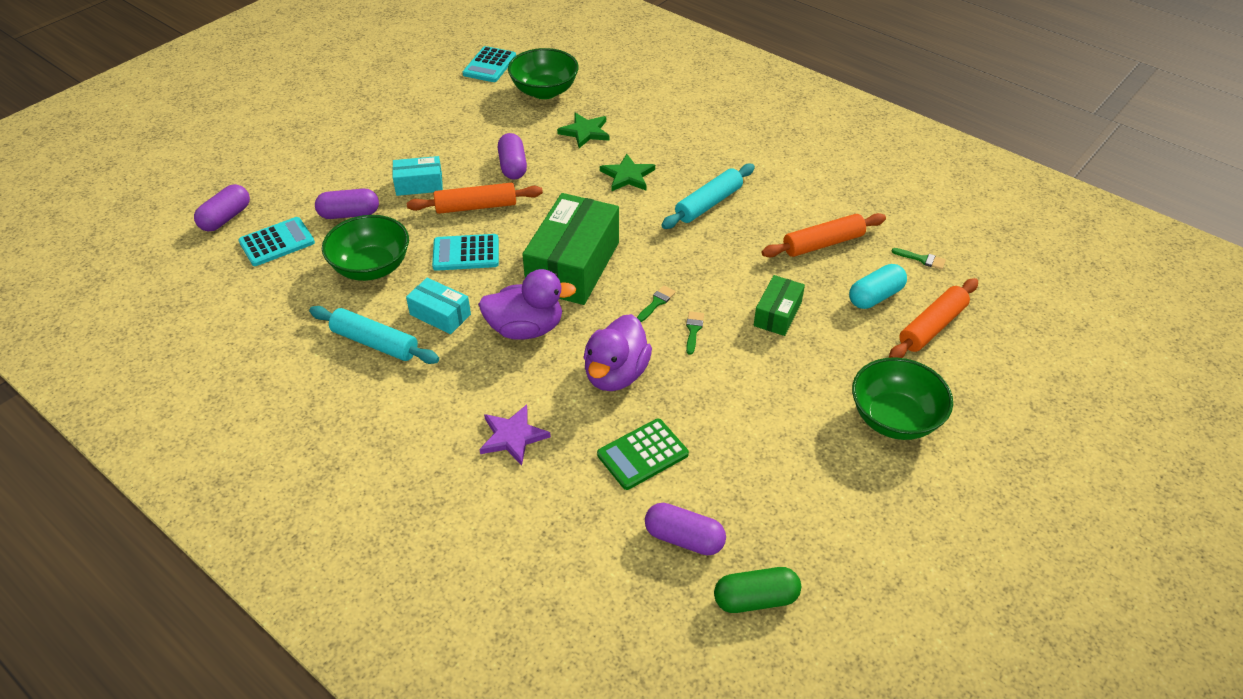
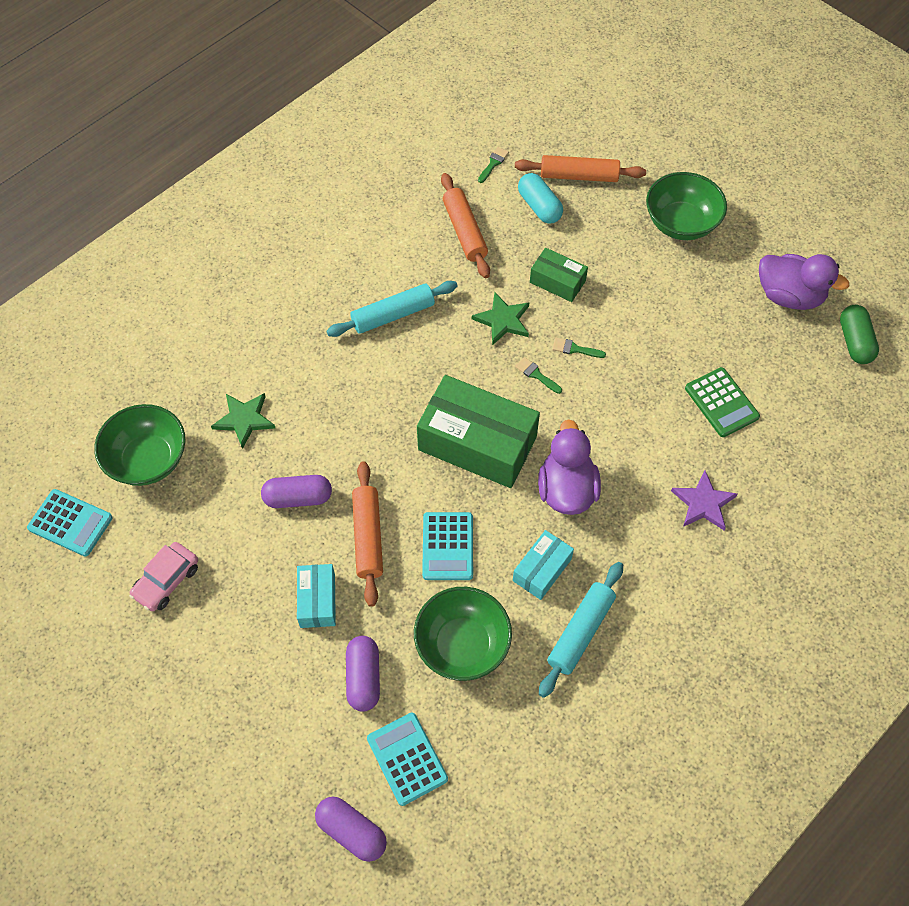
camera: 85 degrees left, 15 degrees up
(441, 111) = (166, 581): none -> pink car
(616, 374) = (629, 416): purple duck -> purple duck (789, 296)
(627, 176) = (335, 383): green star -> green star (503, 320)
(684, 538) = (804, 381): purple capsule -> none
(708, 204) = (393, 315): turquoise rolling pin -> turquoise rolling pin turned 75 degrees counterclockwise
(932, 327) = (579, 176): orange rolling pin -> orange rolling pin turned 45 degrees counterclockwise

